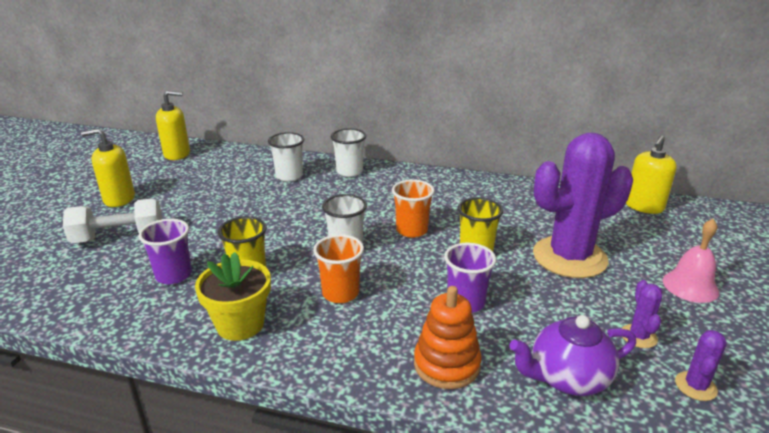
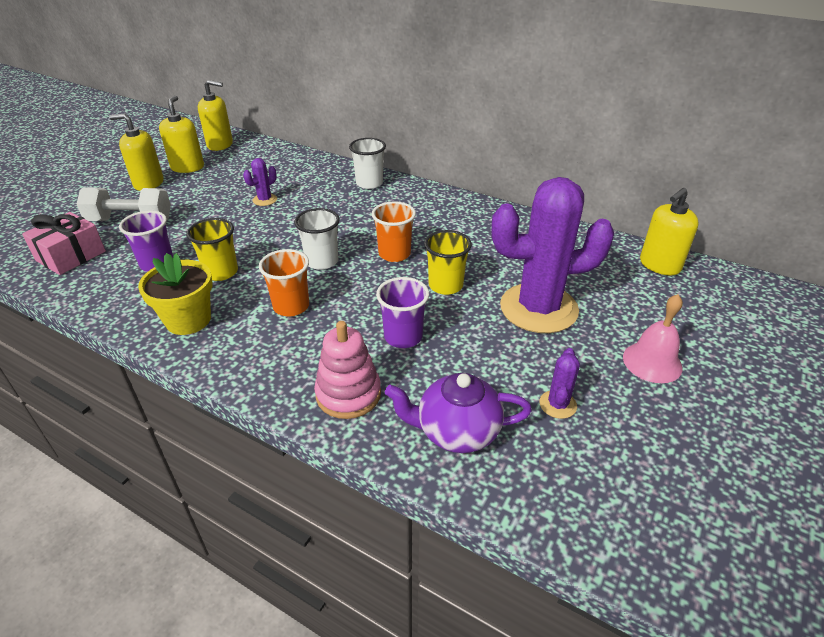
camera: 15 degrees right, 10 degrees up
(68, 282) = (71, 256): none -> pink gift
(154, 179) = (187, 167): none -> yellow soap dispenser
(289, 176) = (309, 180): white cup -> none
(446, 364) = (348, 394): orange stacking toy -> pink stacking toy
(695, 386) = (584, 468): purple cactus -> purple cactus (265, 200)

